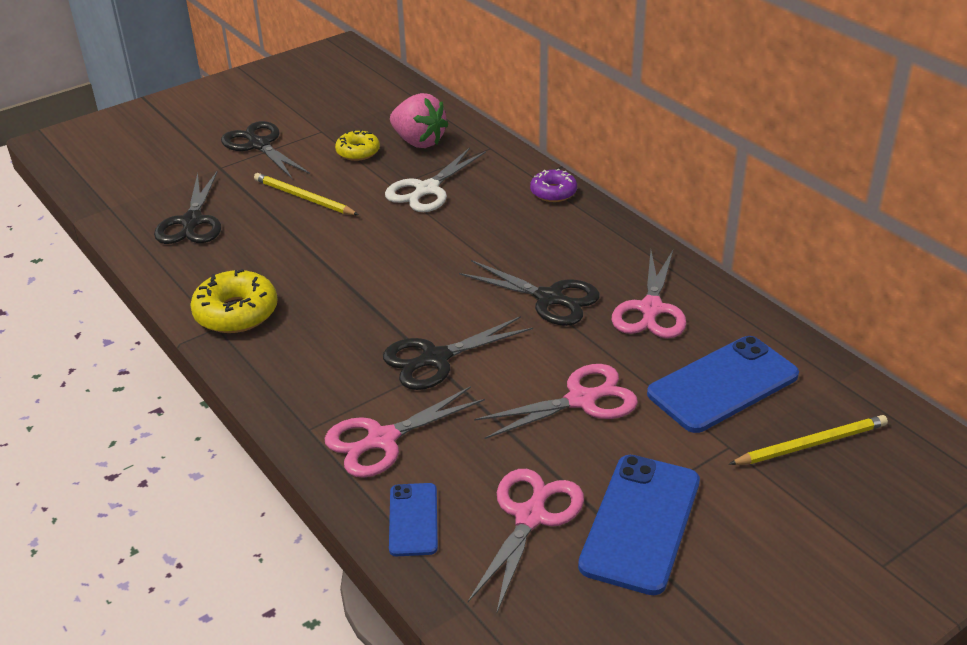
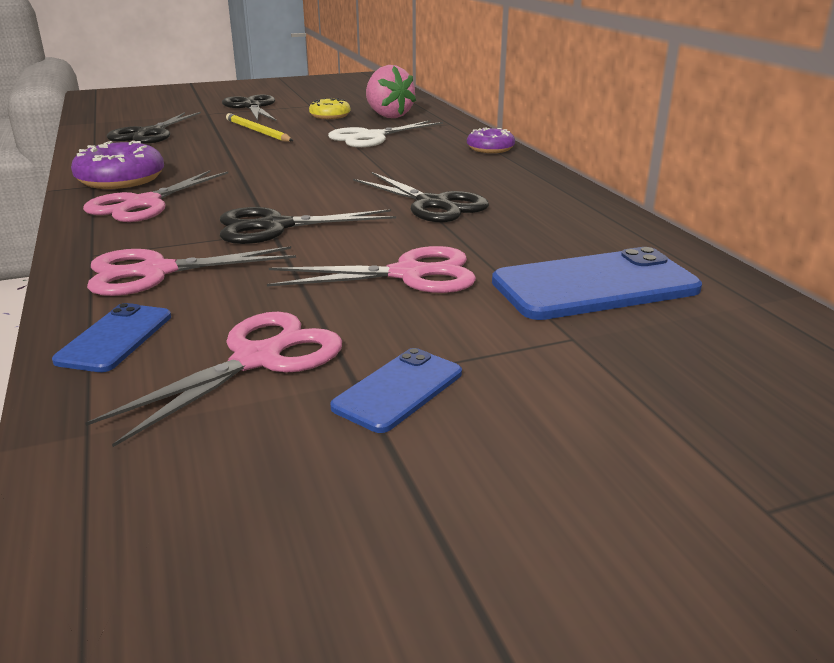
camera: 15 degrees right, 10 degrees down
(236, 313) = (121, 179): yellow donut -> purple donut
(640, 523) = (398, 390): blue phone -> blue phone, size x0.55
(650, 309) = (540, 223): pink scissors -> pink scissors (143, 204)
(811, 444) = (694, 353): yellow pencil -> none

